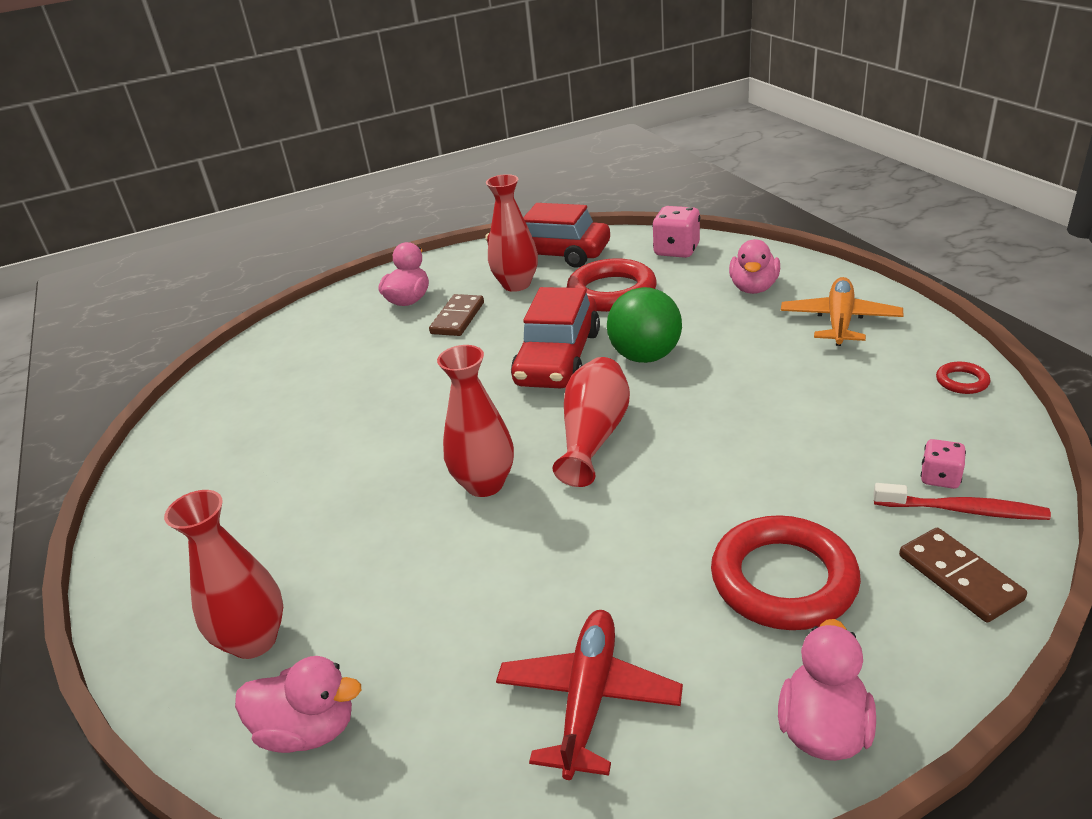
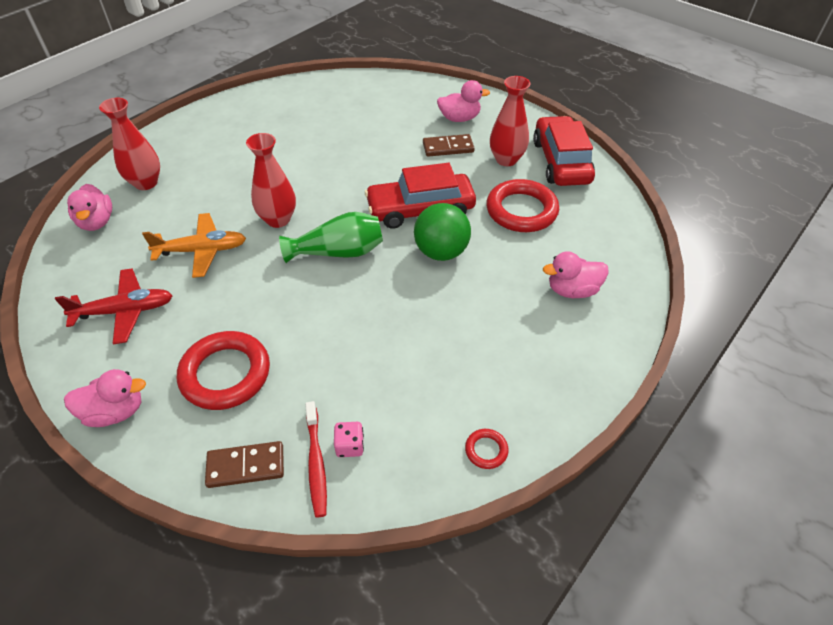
camera: 60 degrees right, 15 degrees up
(594, 436) = (339, 252): red vase -> green vase
(676, 250) = (609, 229): pink dice -> none
(839, 321) = (546, 355): orange plane -> orange plane (202, 251)
(959, 577) = (246, 466): brown domino -> brown domino turned 45 degrees clockwise

